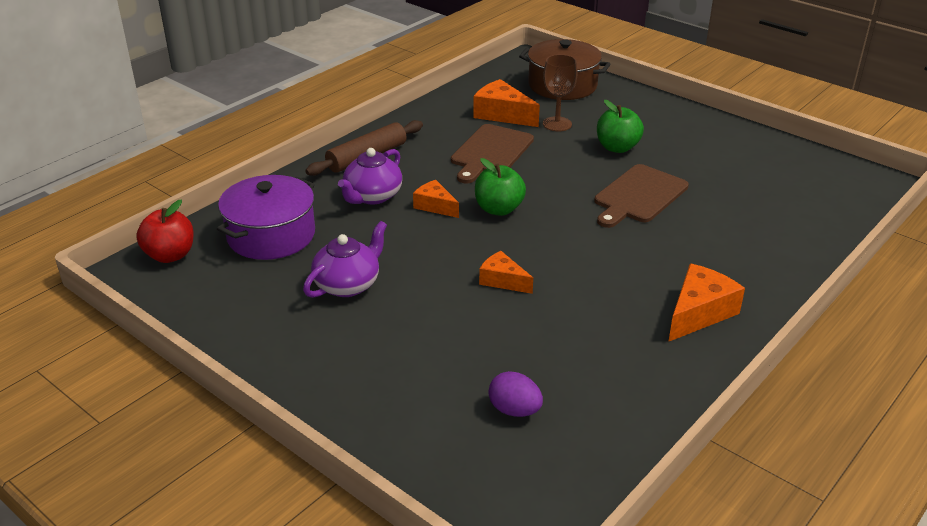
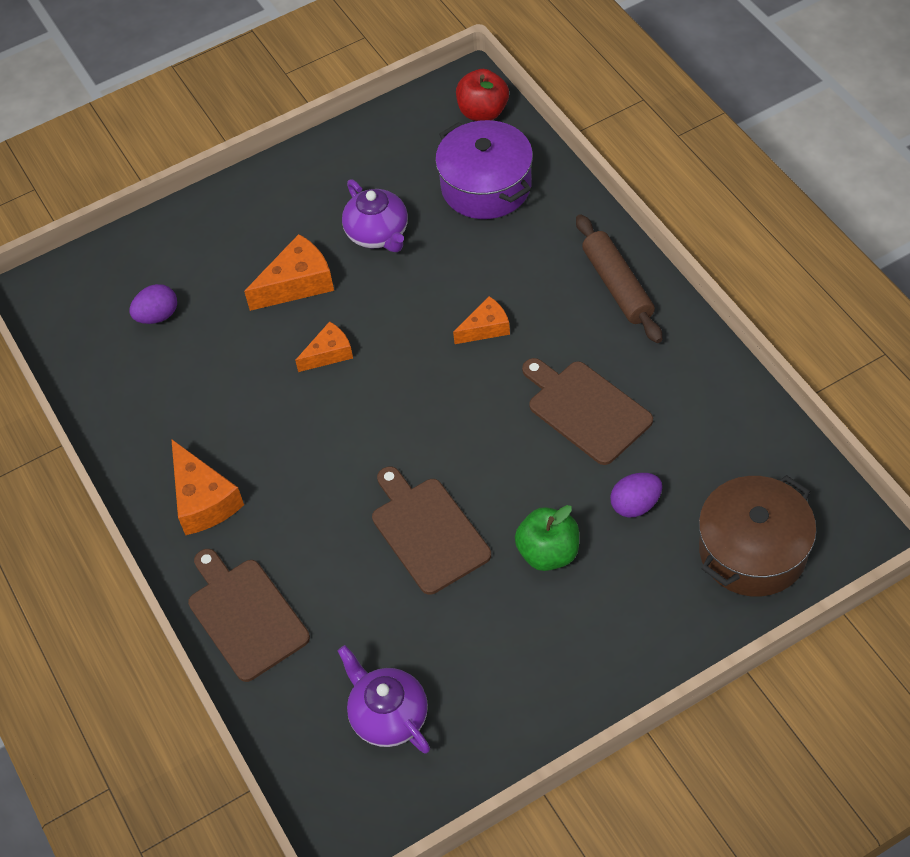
camera: 115 degrees right, 20 degrees up
(372, 196) = (528, 277): purple teapot -> purple teapot (388, 716)
(499, 209) = (456, 384): green apple -> none
(502, 114) = (683, 449): orange cheese -> orange cheese (297, 283)
(557, 124) = (635, 505): brown goblet -> purple egg
(777, 261) = (245, 615): none -> brown cutting board

